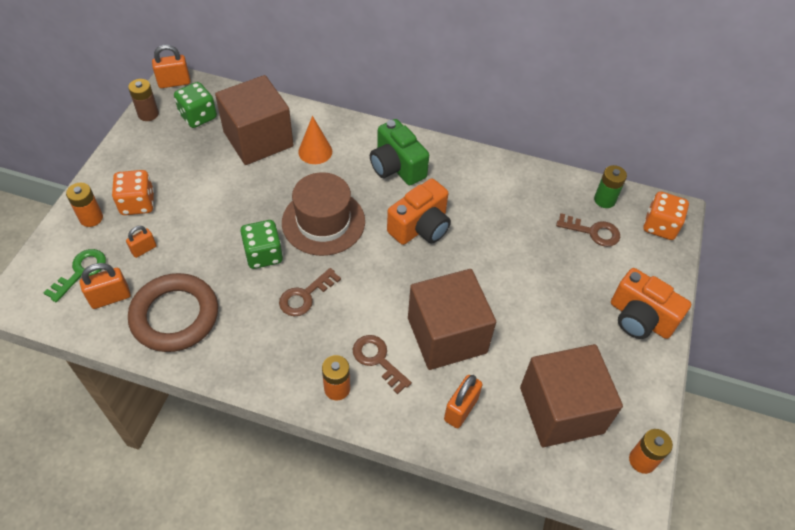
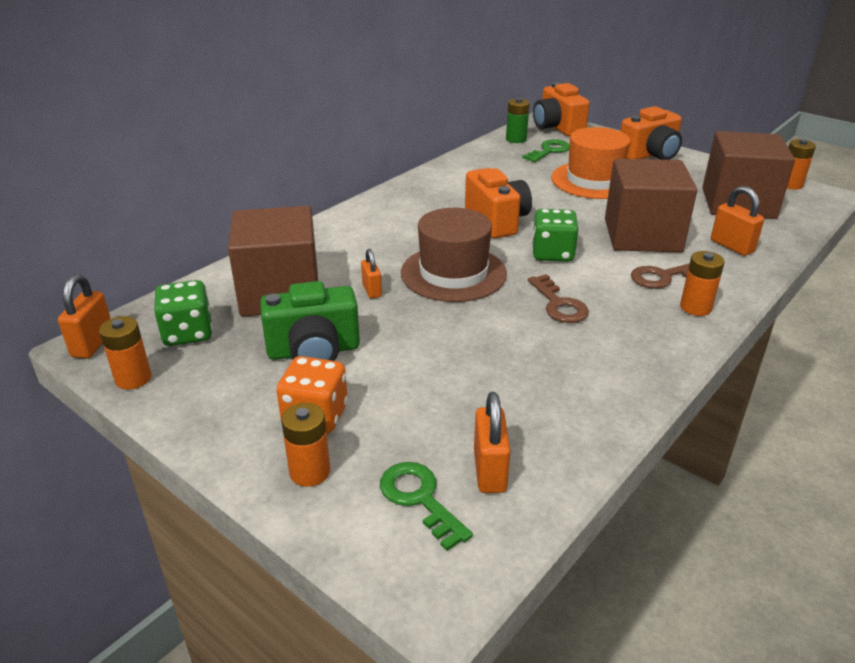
camera: 65 degrees left, 20 degrees down
(144, 249) = (412, 422): orange padlock -> orange padlock (372, 290)
(148, 114) = (133, 378): brown battery -> orange battery
(175, 316) = (550, 410): brown ring -> none
(263, 254) = (480, 322): green dice -> green dice (552, 253)
(315, 151) = (337, 258): orange cone -> none
(397, 167) = (403, 217): green camera -> green camera (314, 351)
(544, 280) = (594, 180): none -> orange hat
(593, 232) = (549, 151): brown key -> green key
(660, 226) = (557, 127): orange dice -> orange camera

